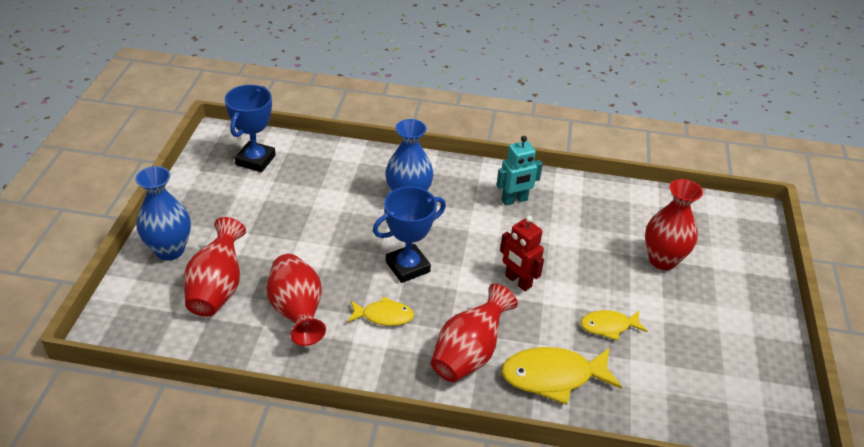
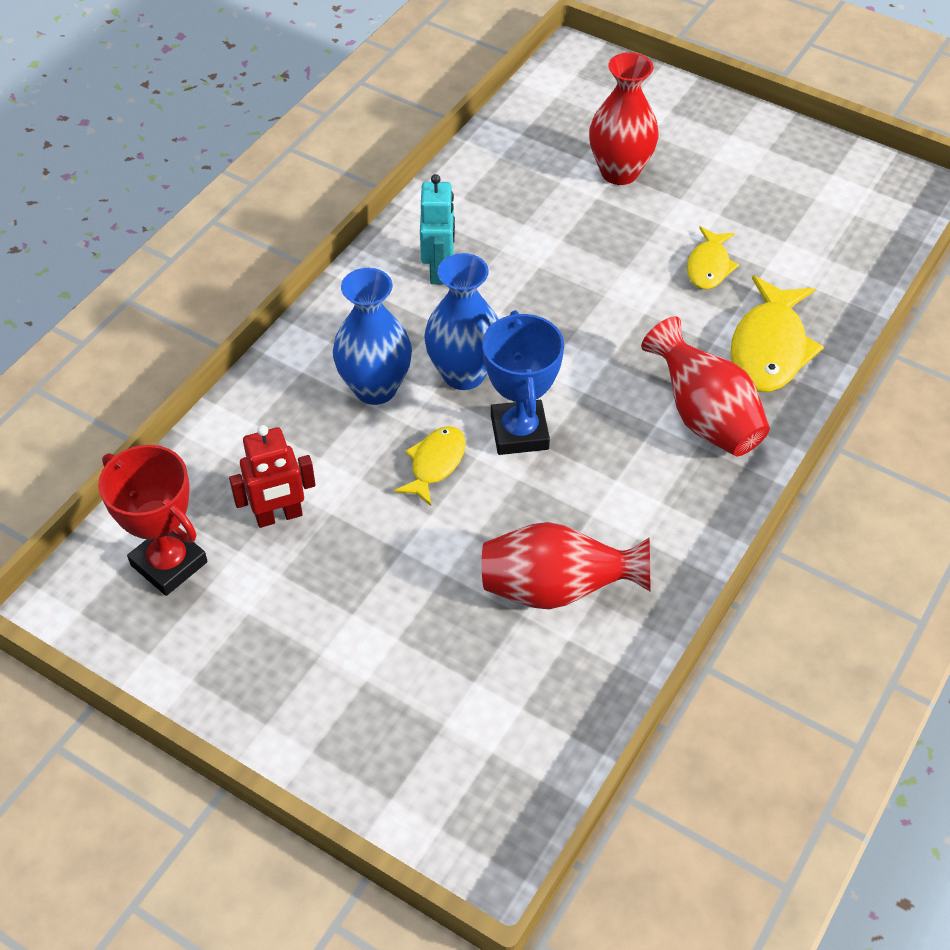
camera: 65 degrees left, 10 degrees up
(169, 250) = (342, 736): blue vase -> blue vase (464, 374)
(217, 288) = (463, 683): red vase -> none
(255, 160) = (169, 563): blue trophy -> red trophy
(384, 316) = (603, 488): yellow fish -> yellow fish (435, 464)
(518, 281) = (597, 323): red robot -> red robot (279, 516)

